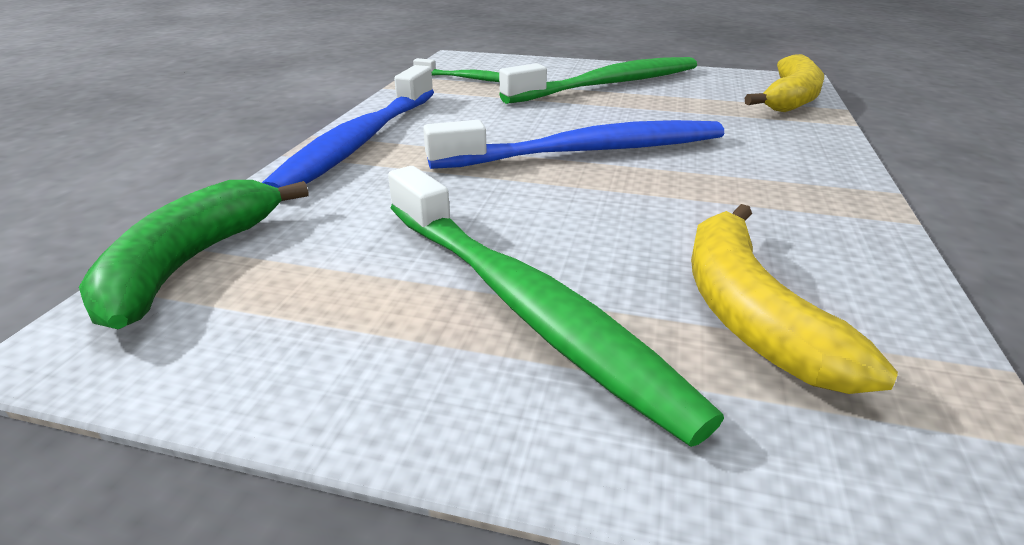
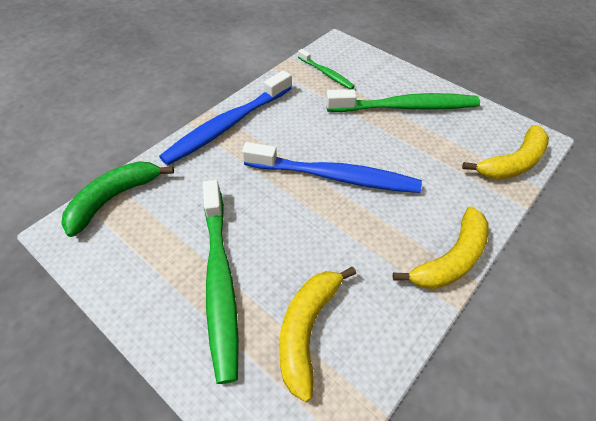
camera: 25 degrees right, 20 degrees up
(840, 182) = (451, 259): none -> yellow banana

